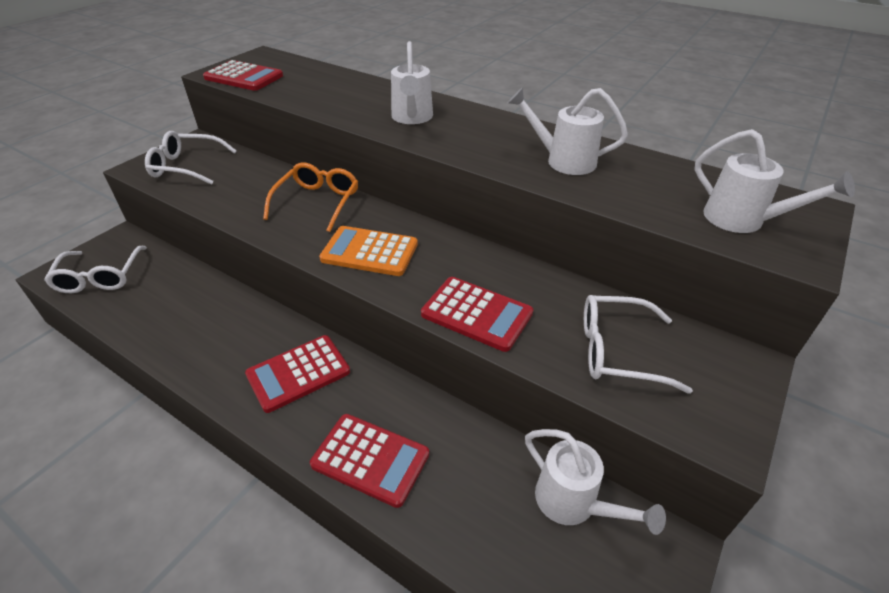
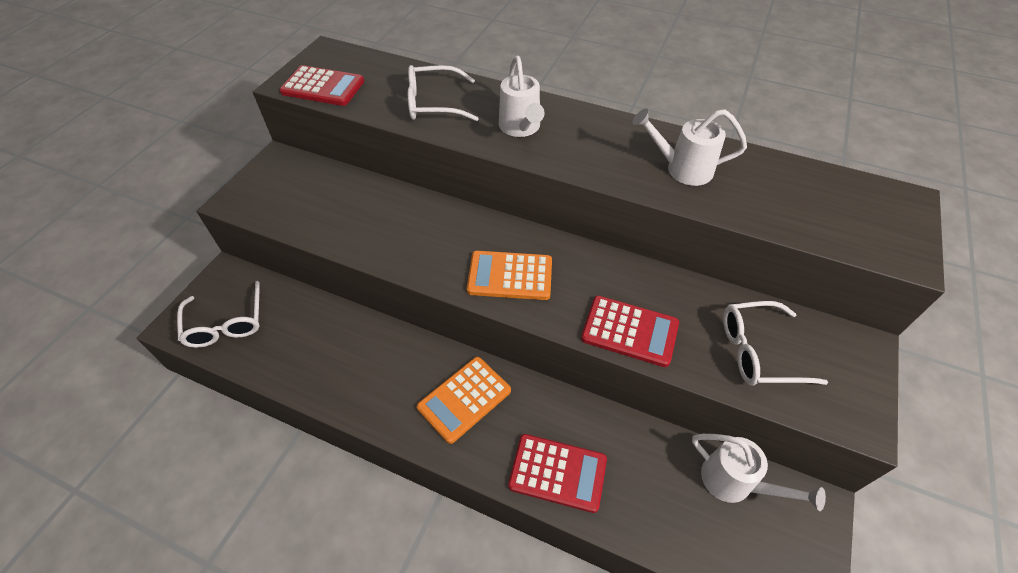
camera: 10 degrees left, 10 degrees up
(187, 166) = (284, 193): white glasses -> white glasses (434, 103)
(298, 373) = (464, 399): red calculator -> orange calculator
(317, 202) = (437, 223): orange glasses -> none
(742, 220) = (853, 222): white watering can -> none

